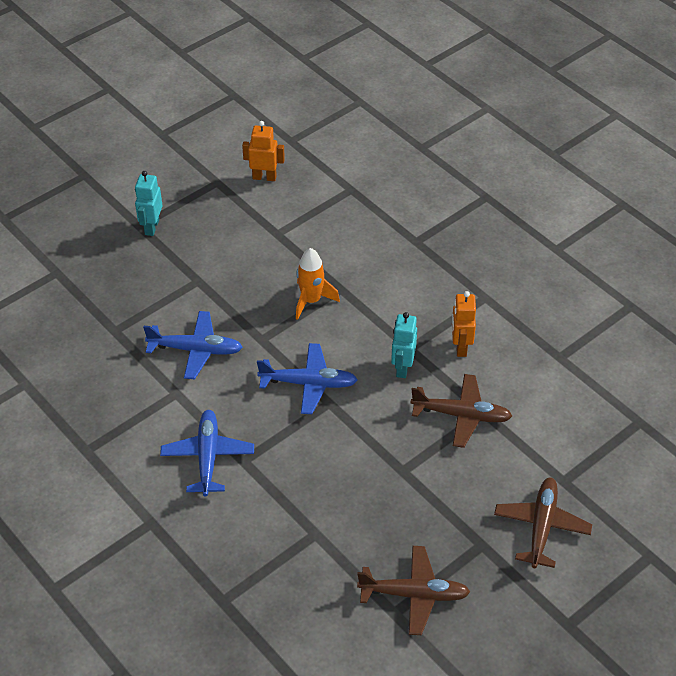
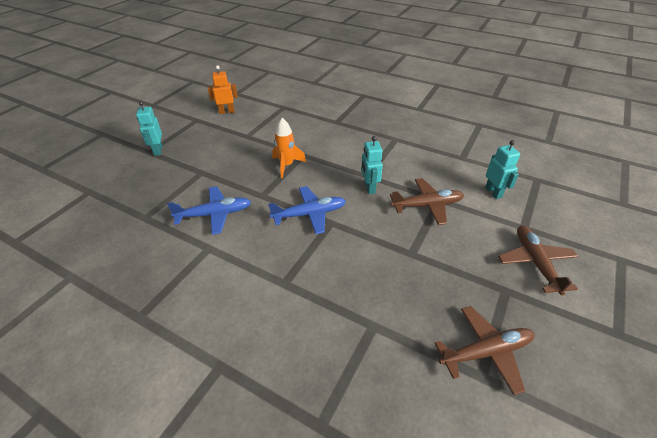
camera: 20 degrees left, 5 degrees down
(207, 457) = (252, 289): blue plane -> none
(460, 347) = (399, 167): orange robot -> none
(563, 423) = (493, 192): none -> turquoise robot

